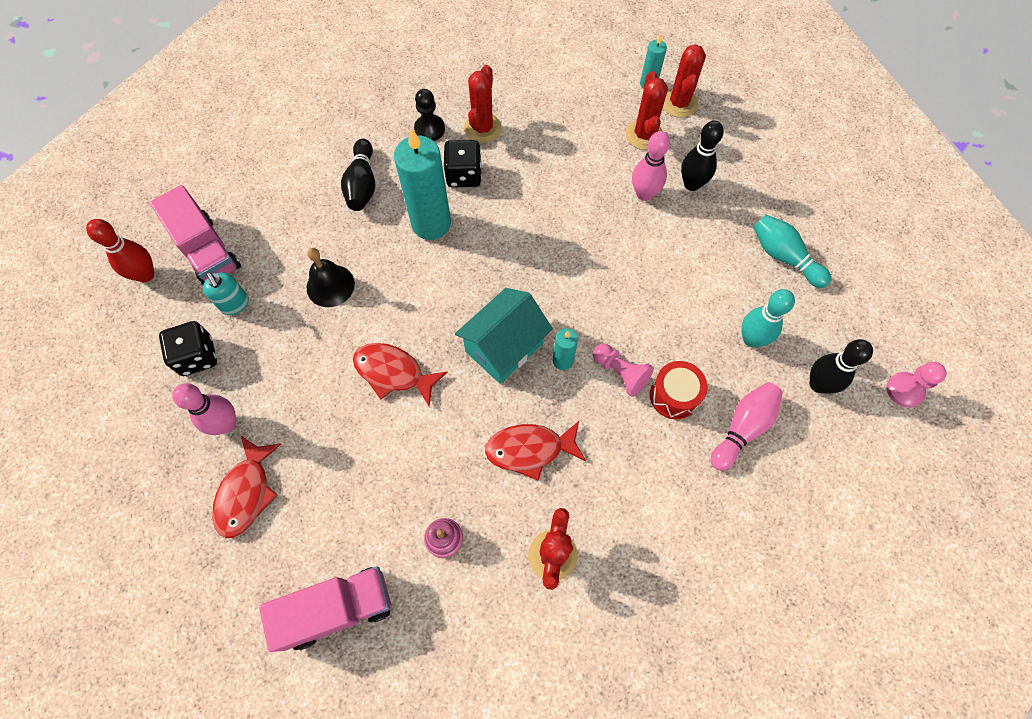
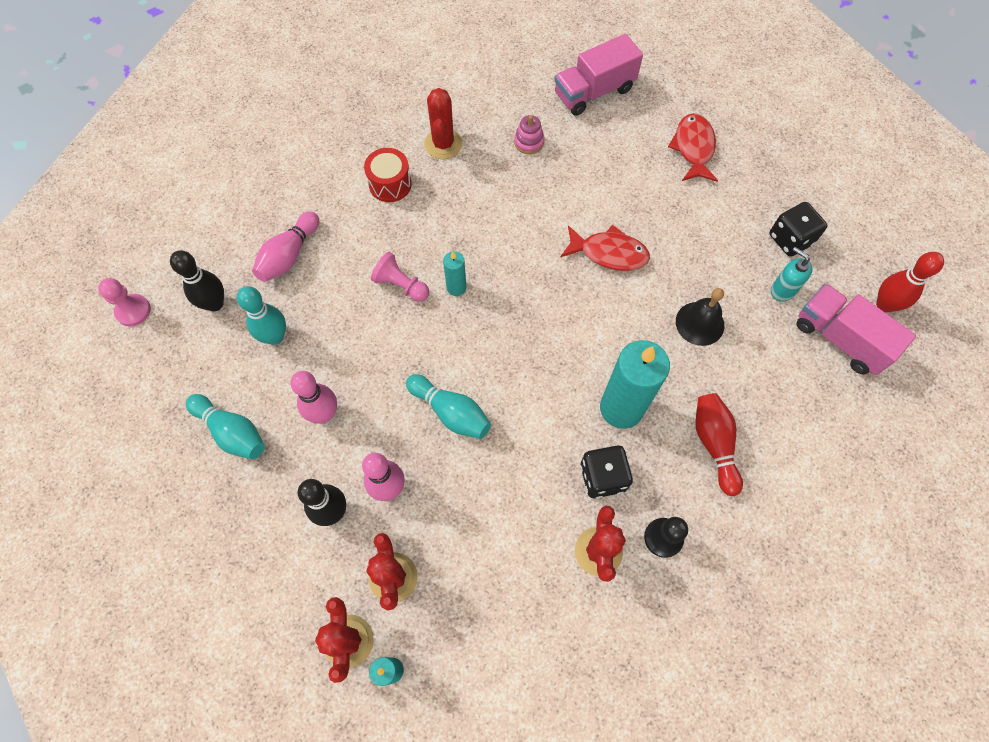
camera: 170 degrees right, 0 degrees up
(226, 424) = (735, 192): pink bowling pin -> pink bowling pin (324, 413)
(362, 185) = (714, 444): black bowling pin -> red bowling pin
(504, 347) = (513, 291): turquoise house -> none
(530, 449) = (473, 211): red fish -> none
(584, 243) = (451, 412): none -> turquoise bowling pin
(674, 396) = (350, 273): red drum -> red drum (390, 184)

